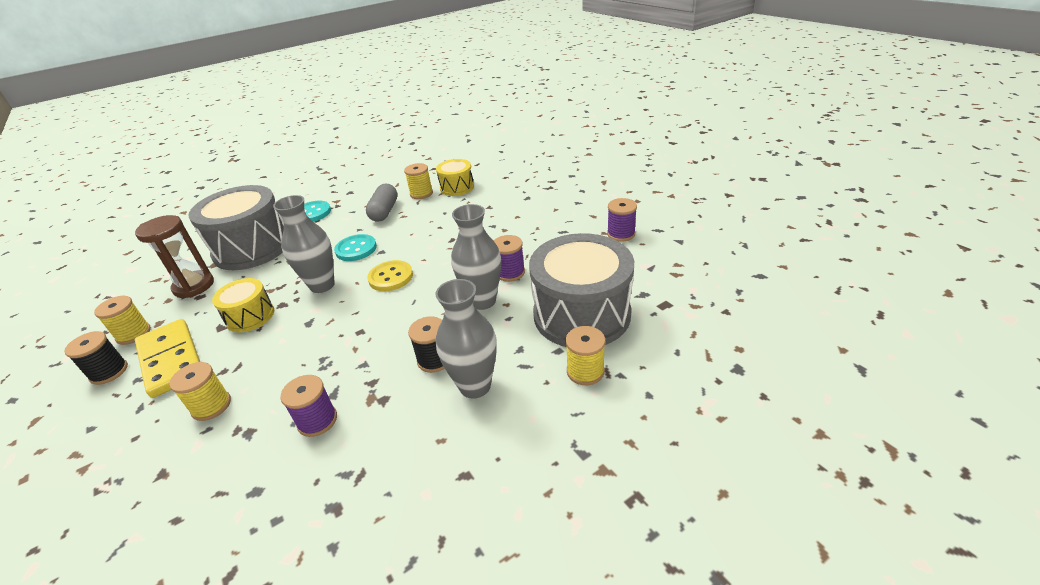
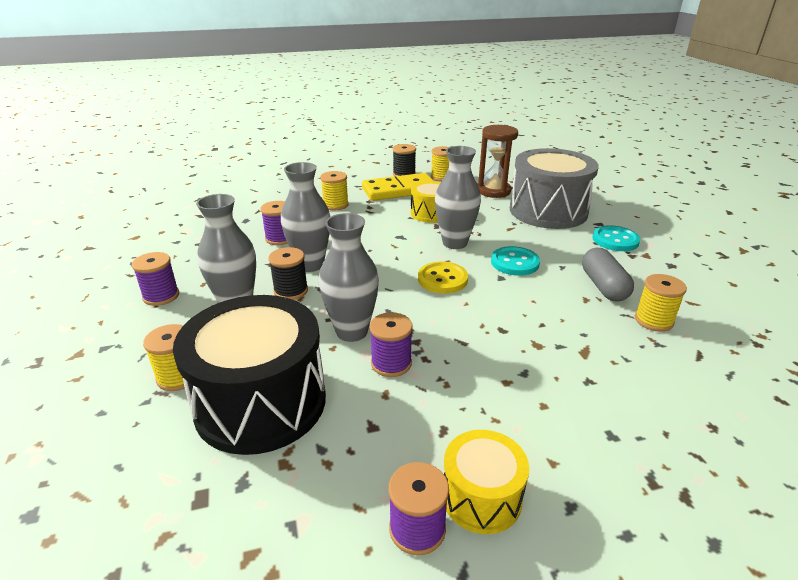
camera: 105 degrees right, 5 degrees down
(380, 366) = (310, 265): none -> grey vase
(384, 211) = (603, 286): grey capsule -> grey capsule turned 60 degrees clockwise
(457, 187) = (671, 358): yellow drum -> yellow drum (481, 497)
(479, 465) = (161, 296): none -> purple spool
(581, 314) = (261, 402): grey drum -> black drum

